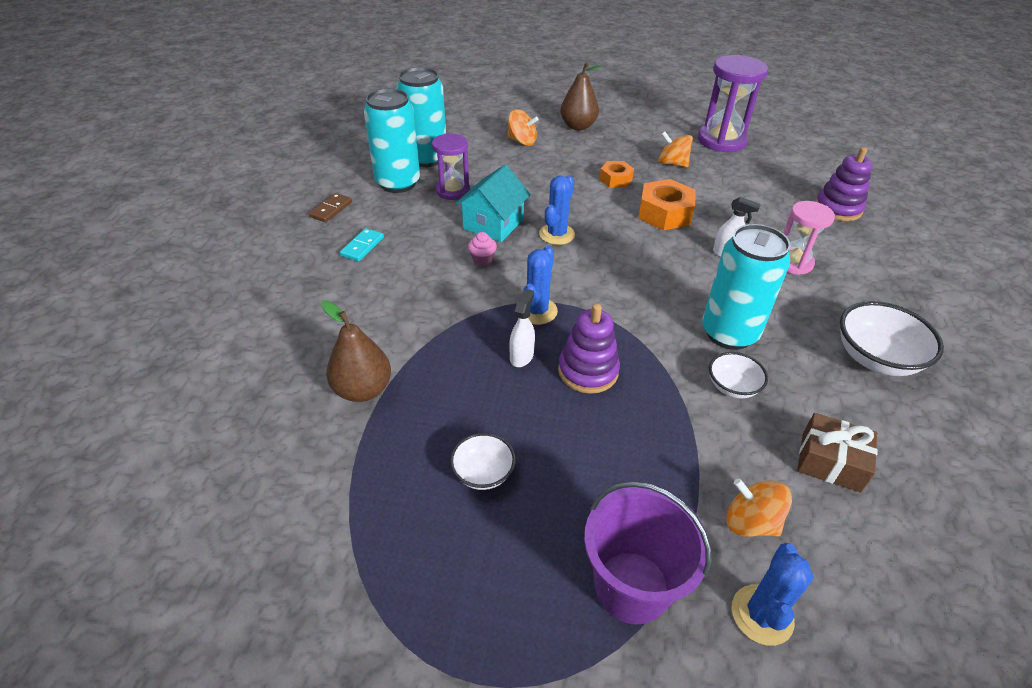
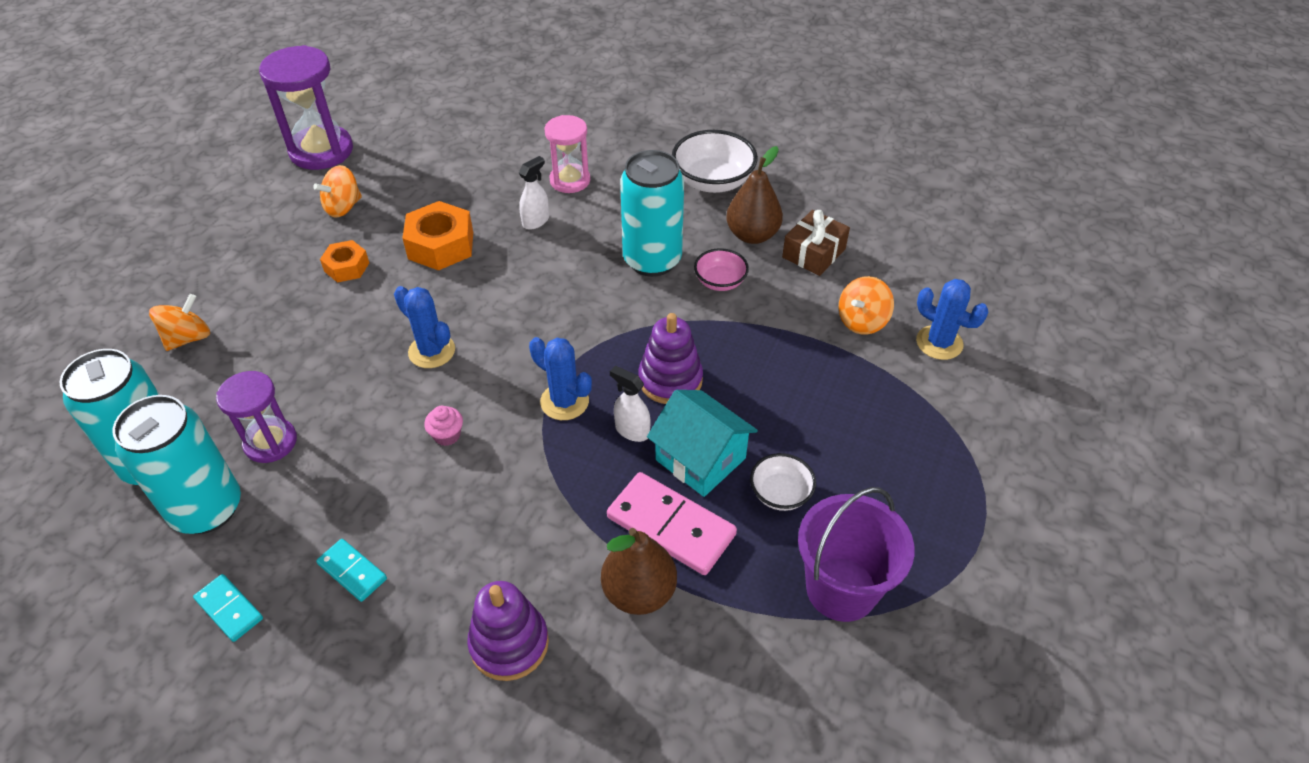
camera: 75 degrees left, 5 degrees up
(331, 209) = (229, 609): brown domino -> turquoise domino
(429, 398) = (671, 526): none -> pink domino
(493, 224) = (377, 410): turquoise house -> turquoise house (700, 459)
(578, 126) = (191, 269): brown pear -> brown pear (752, 235)
(632, 586) = (910, 412): purple bucket -> purple bucket (841, 589)
(732, 387) = (720, 282): white bowl -> pink bowl
(838, 208) = (501, 117): purple stacking toy -> purple stacking toy (509, 643)

